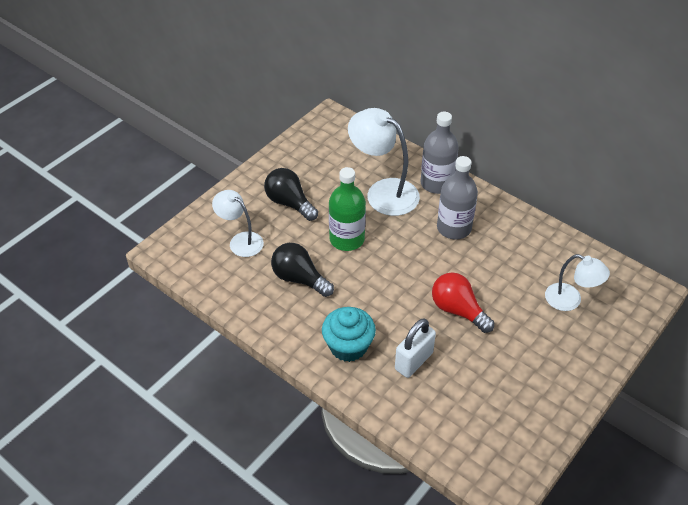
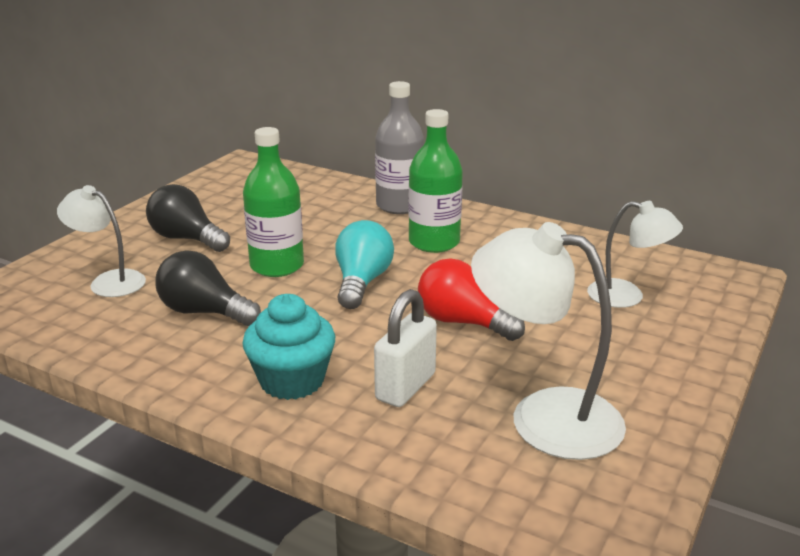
camera: 10 degrees left, 20 degrees down
(383, 192) = (325, 218): white lamp -> white lamp (544, 416)
(400, 263) = (362, 282): none -> turquoise light bulb
(454, 228) = (434, 242): grey bottle -> green bottle

